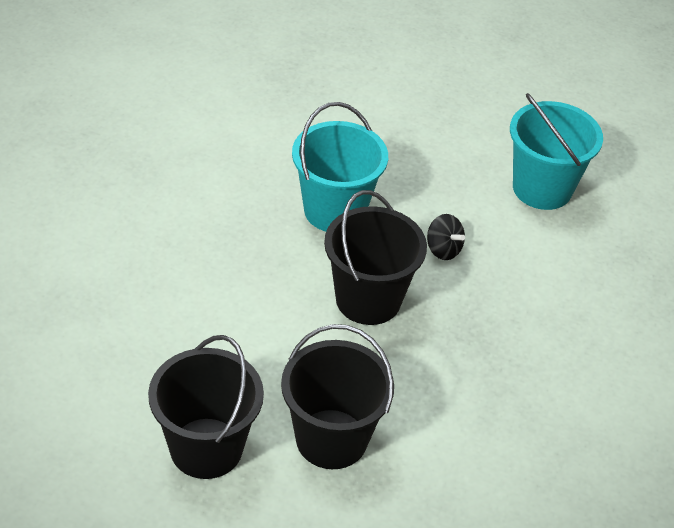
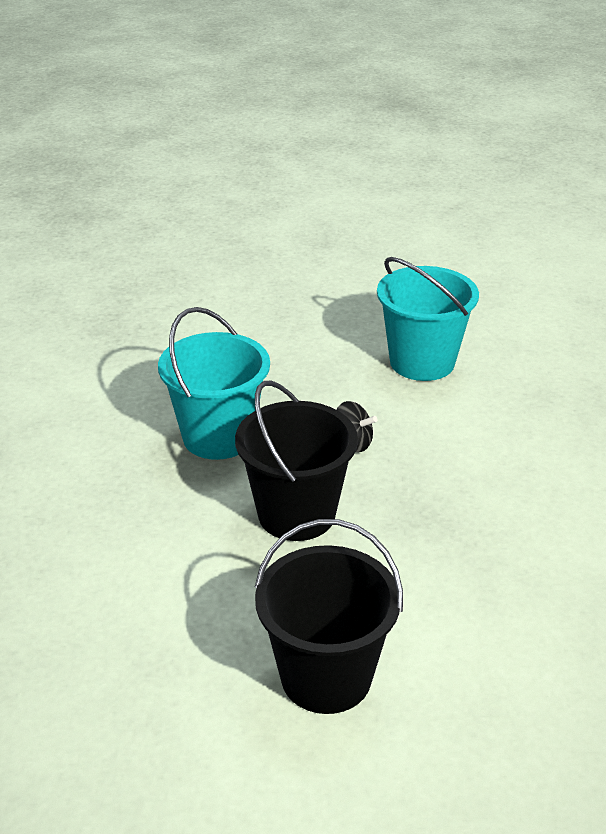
camera: 15 degrees left, 10 degrees down
(206, 448) = (179, 737): black bucket -> none

